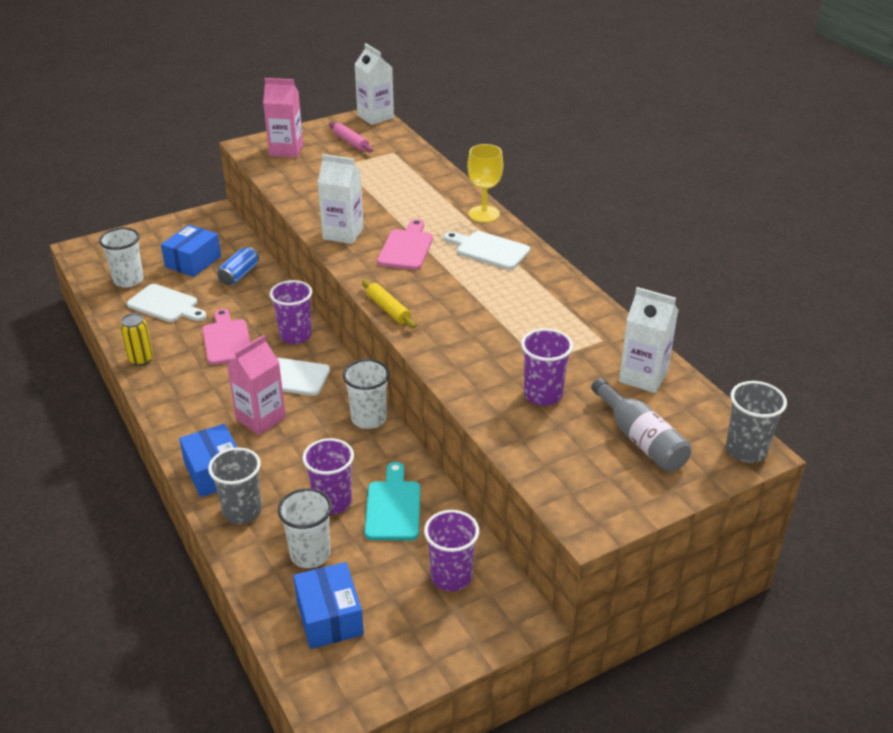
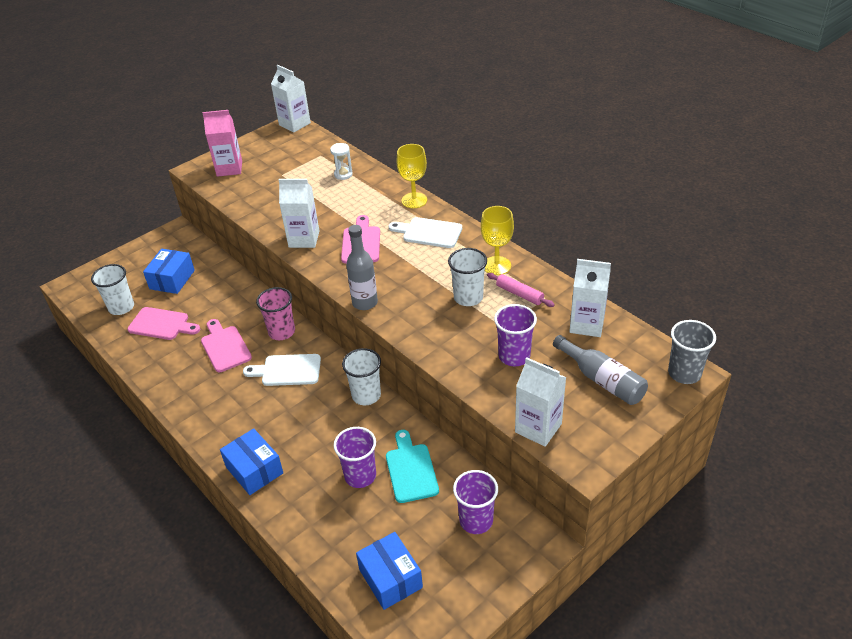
camera: 10 degrees left, 5 degrees up
(141, 360) = (157, 379): yellow can -> none
(166, 305) = (161, 324): white cutting board -> pink cutting board
(239, 275) = (216, 285): blue can -> none
(242, 511) = (289, 500): grey cup -> none
(261, 419) = (277, 413): pink carton -> none
(295, 335) = (281, 332): purple cup -> pink cup
(310, 554) = (357, 526): white cup -> white cup (468, 297)
(351, 142) = (282, 152): pink rolling pin -> pink rolling pin (519, 294)
(388, 309) = (365, 303): yellow rolling pin -> grey bottle
(411, 175) = (343, 174): none -> white hourglass
(544, 475) = (538, 428): none -> white carton
(556, 297) = (496, 266): none -> yellow goblet

